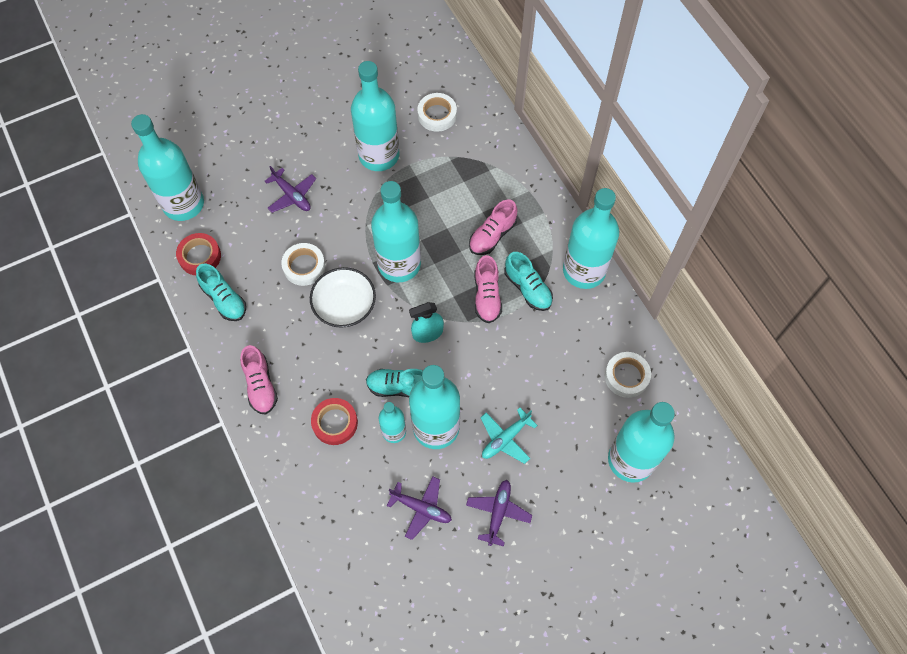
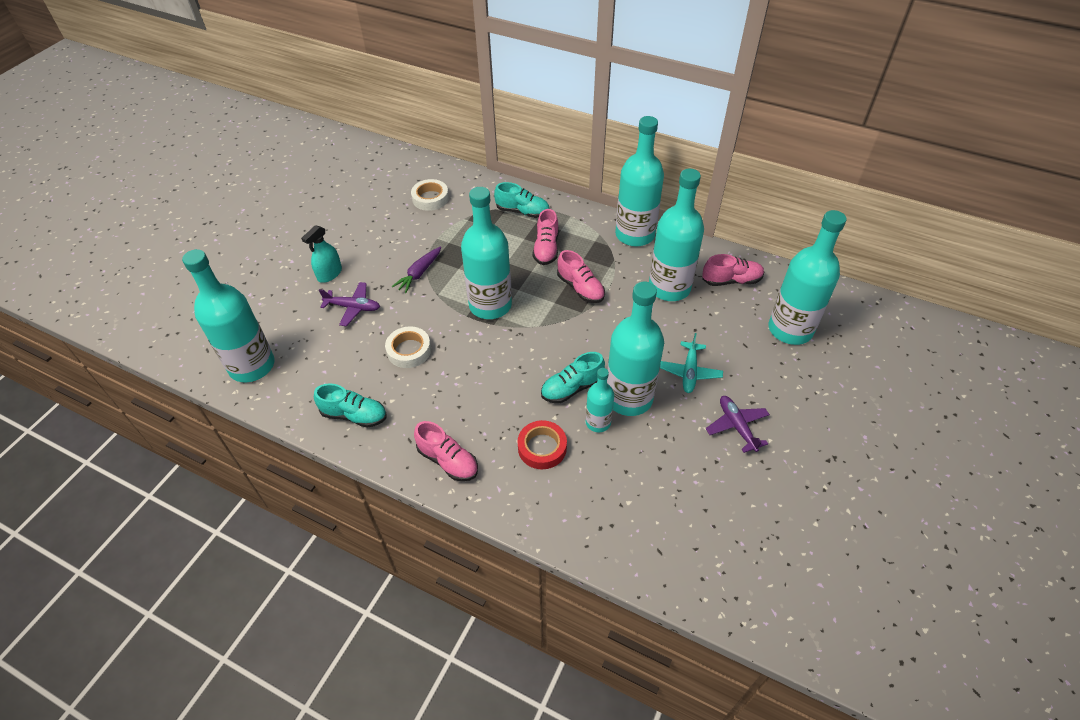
camera: 35 degrees left, 15 degrees down
(200, 256) = (302, 396): red tape -> none
(344, 305) = (470, 357): white bowl -> none
(367, 193) = (419, 273): none -> purple carrot
(379, 155) = (406, 245): turquoise bottle -> turquoise bottle (669, 288)
(421, 508) = (675, 464): purple plane -> none
(427, 333) = (558, 338): turquoise spray bottle -> turquoise spray bottle (329, 274)
(527, 288) = (606, 267): turquoise shoe -> turquoise shoe (522, 212)
(626, 376) = (731, 280): white tape -> pink shoe

